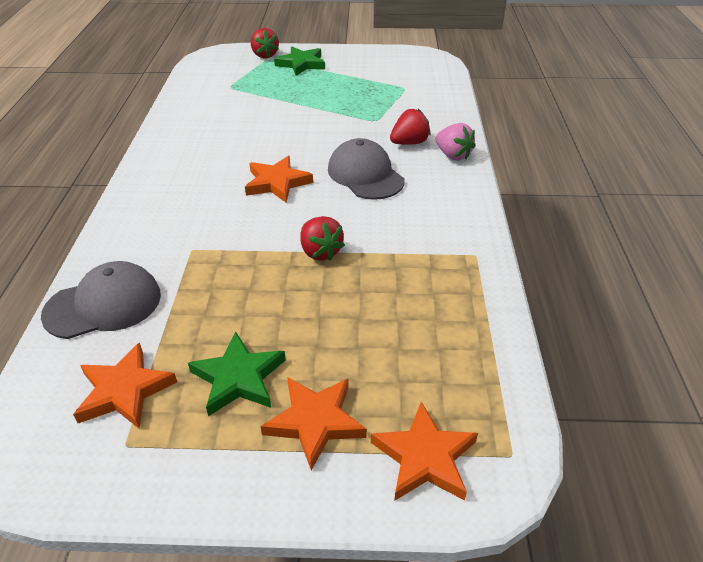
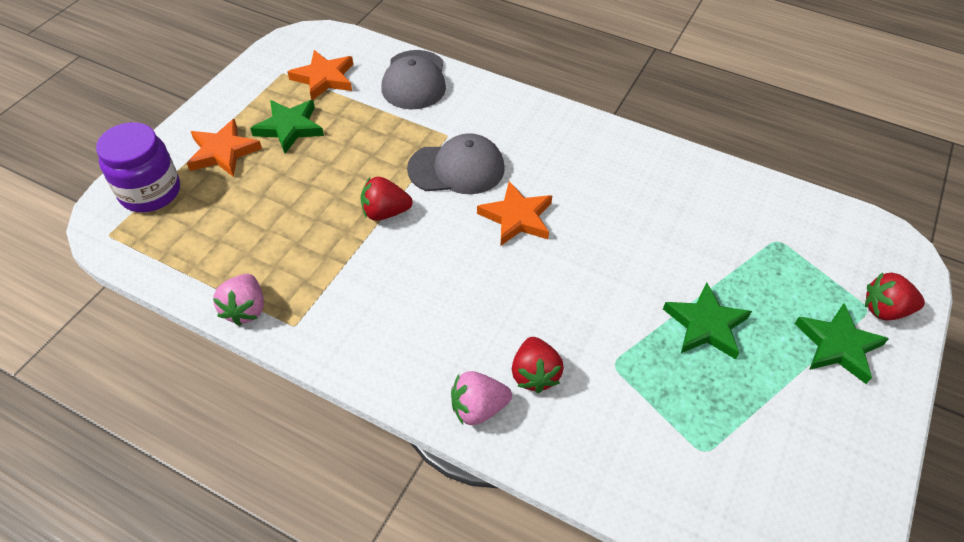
camera: 115 degrees right, 10 degrees up
(319, 98) = (706, 325): none -> green star
(365, 175) = (488, 297): grey cap -> grey cap (457, 169)
(425, 457) = (150, 192): orange star -> purple jar
(489, 289) = (245, 309): none -> pink strawberry

